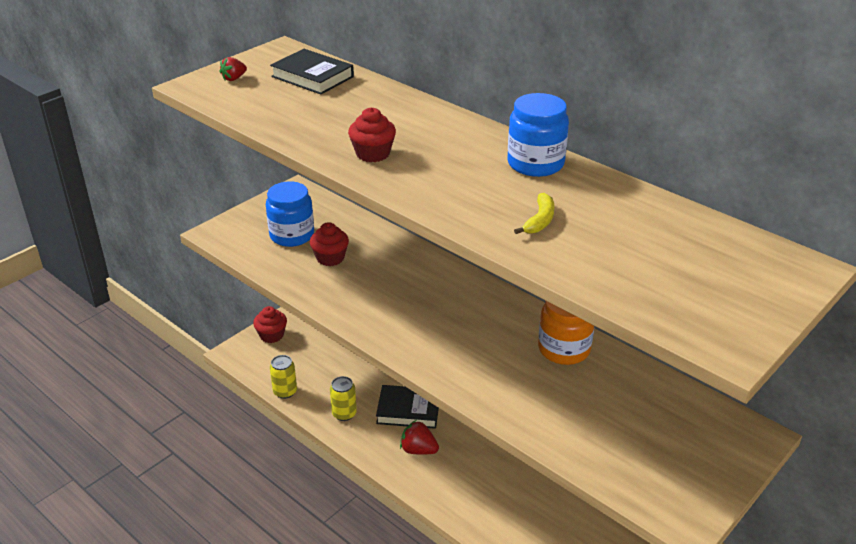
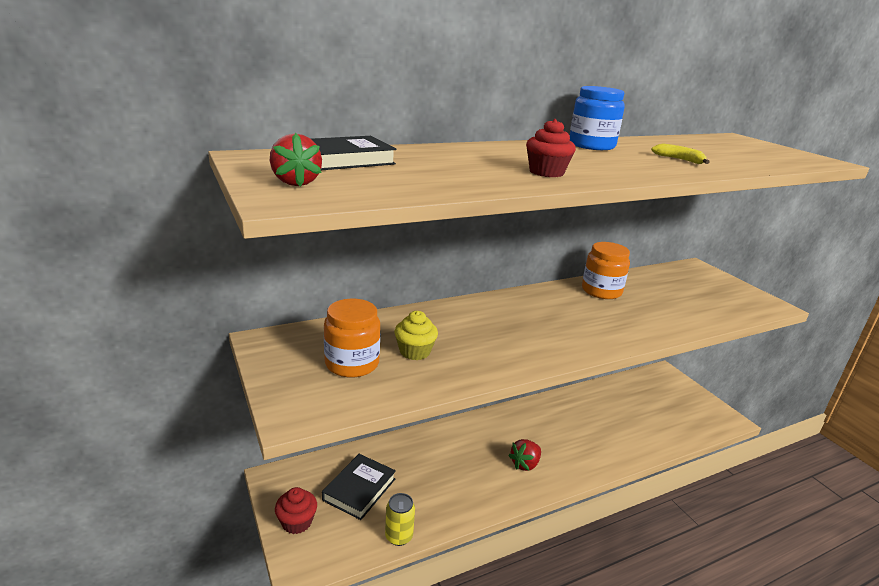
camera: 70 degrees left, 10 degrees down
(234, 78) = (296, 182): red strawberry -> red strawberry, size x1.52
(292, 235) = (352, 363): blue jar -> orange jar
(330, 258) = (415, 351): red cupcake -> yellow cupcake
(344, 414) = (457, 498): yellow can -> none
(408, 410) = (473, 454): black book -> black book (359, 489)

